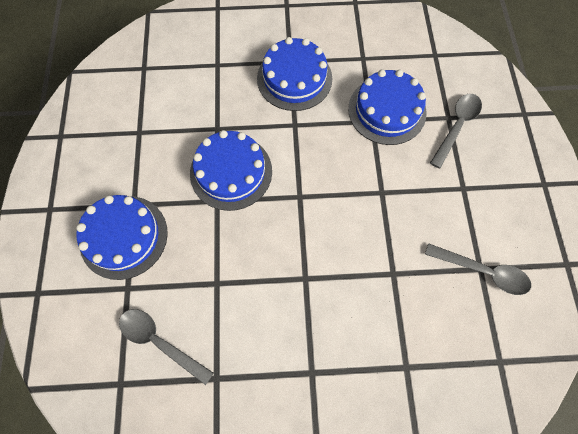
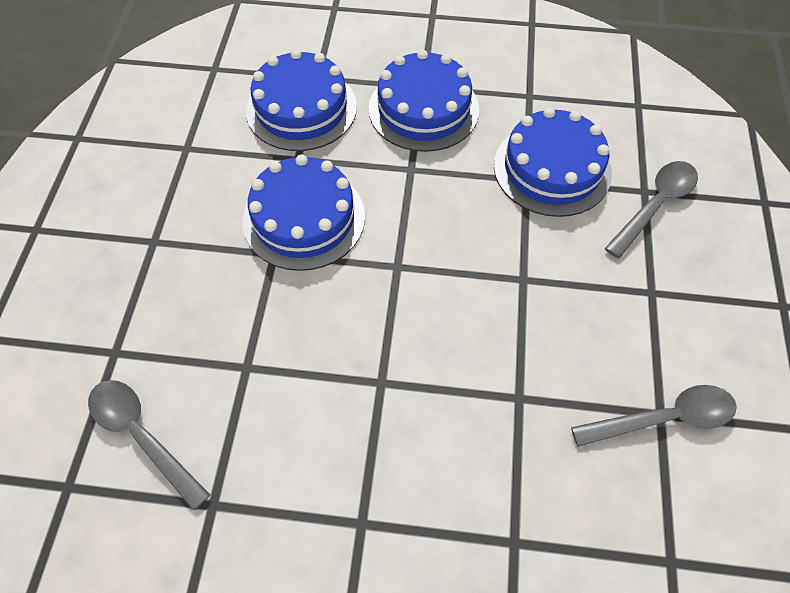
camera: 10 degrees right, 10 degrees down
(124, 236) = (128, 281): blue cake -> blue cake (301, 108)
(483, 271) = (664, 418): grey spoon -> grey spoon turned 45 degrees counterclockwise

